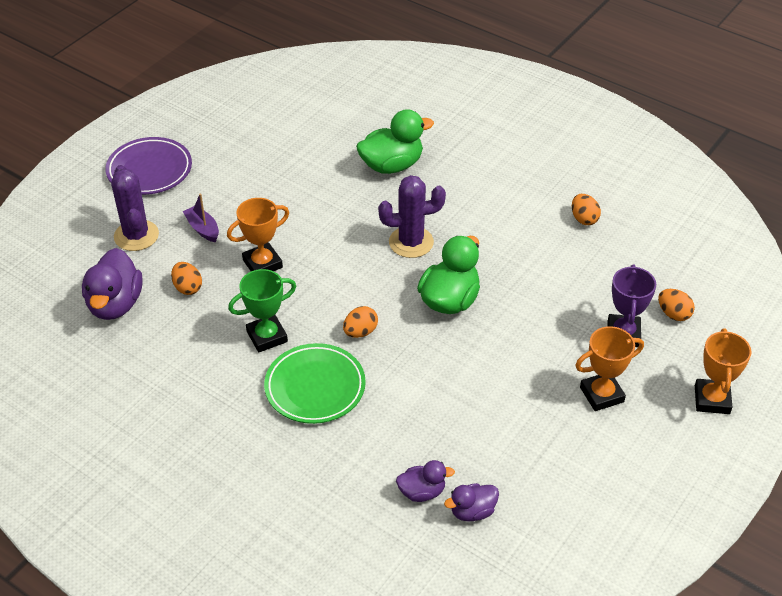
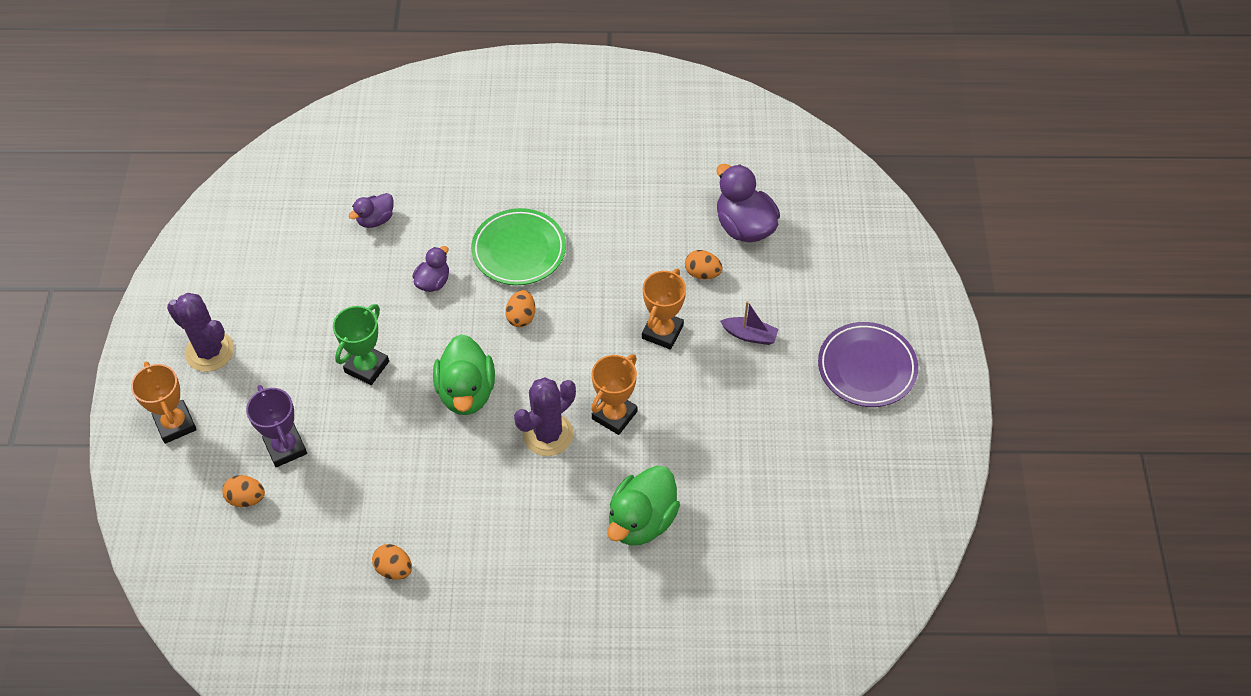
camera: 145 degrees right, 10 degrees up
(136, 236) = (798, 294): purple cactus -> purple cactus (209, 351)
(267, 336) = (595, 269): green trophy -> green trophy (367, 367)
(472, 511) = (328, 226): purple duck -> purple duck (433, 282)
(601, 394) = (276, 375): orange trophy -> orange trophy (614, 415)

